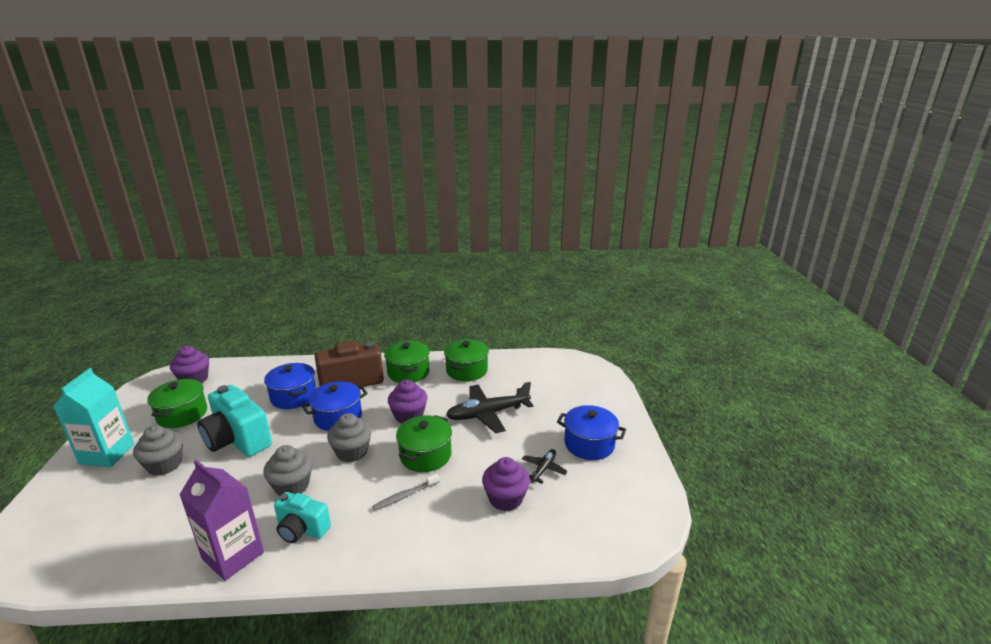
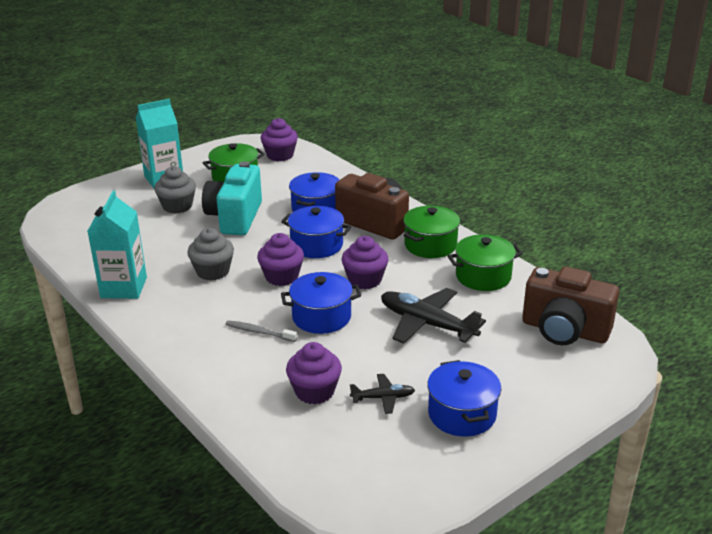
camera: 55 degrees right, 5 degrees up
(233, 555) = (124, 288): purple carton -> turquoise carton
(302, 530) = (173, 302): turquoise camera -> none
(352, 452) = (281, 277): grey cupcake -> purple cupcake
(425, 455) = (321, 317): green pot -> blue pot
(549, 370) = (564, 330): none -> brown camera

